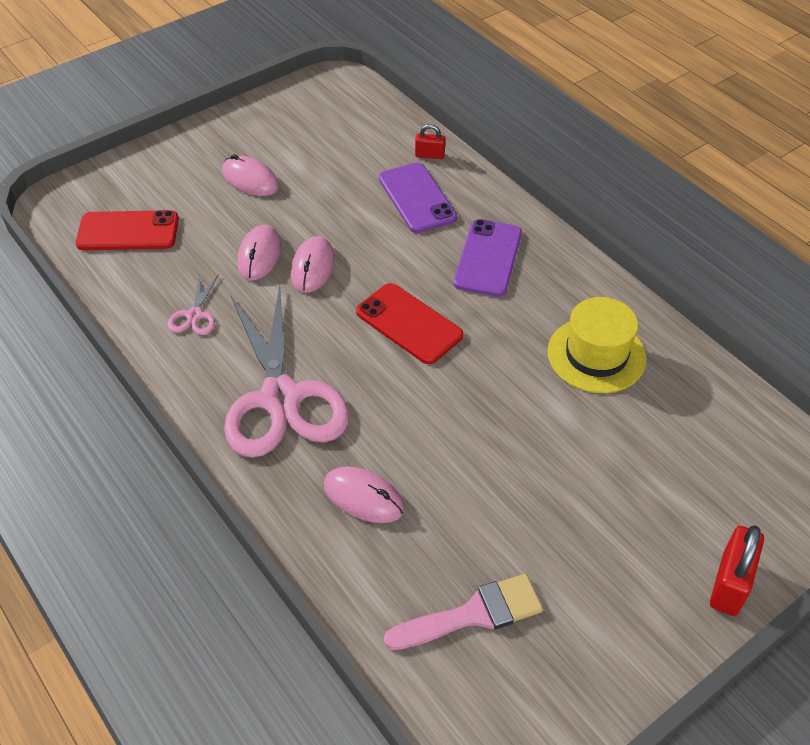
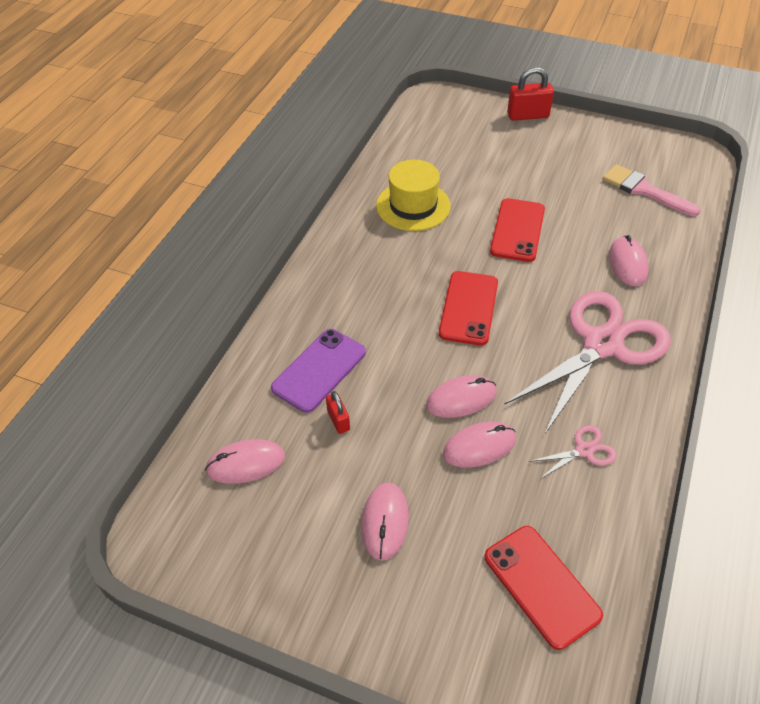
camera: 120 degrees left, 0 degrees up
(361, 133) = (246, 463): none -> pink mouse
(429, 155) = (249, 390): red padlock -> red padlock (338, 420)
(488, 258) = (361, 293): purple phone -> none
(491, 426) = (517, 230): none -> red phone

